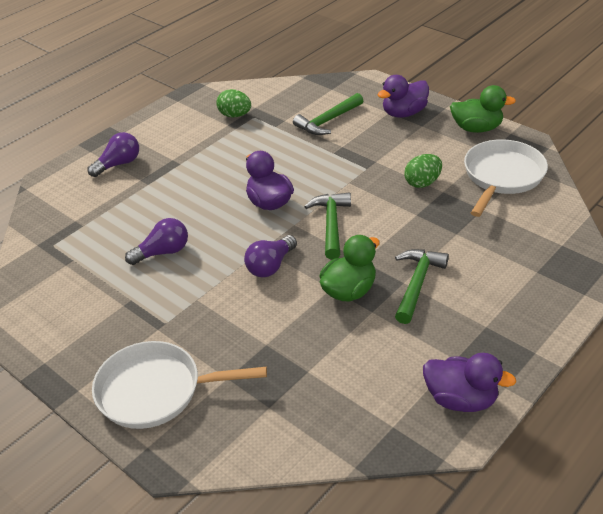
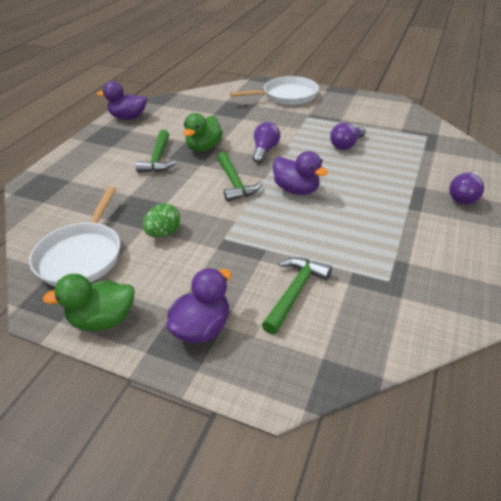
camera: 160 degrees right, 0 degrees up
(235, 115) = (413, 278): green egg -> none

